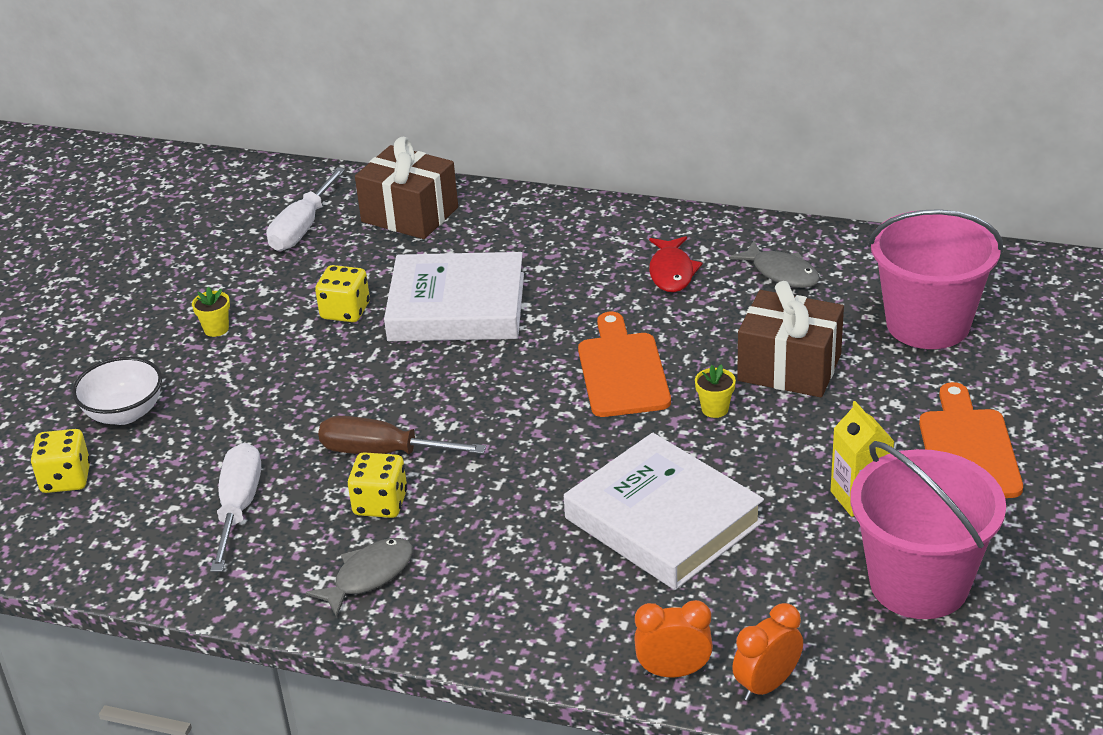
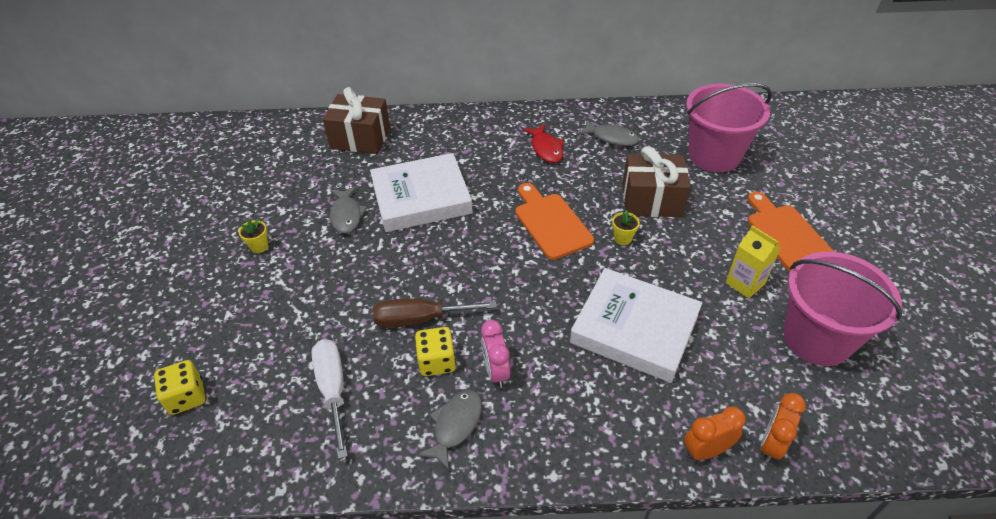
camera: 20 degrees left, 10 degrees up
(124, 413) = (214, 329): white bowl -> none
(302, 228) = (291, 160): white screwdriver -> none
(345, 311) = (346, 215): yellow dice -> grey fish
(450, 530) = (496, 371): none -> pink clock

